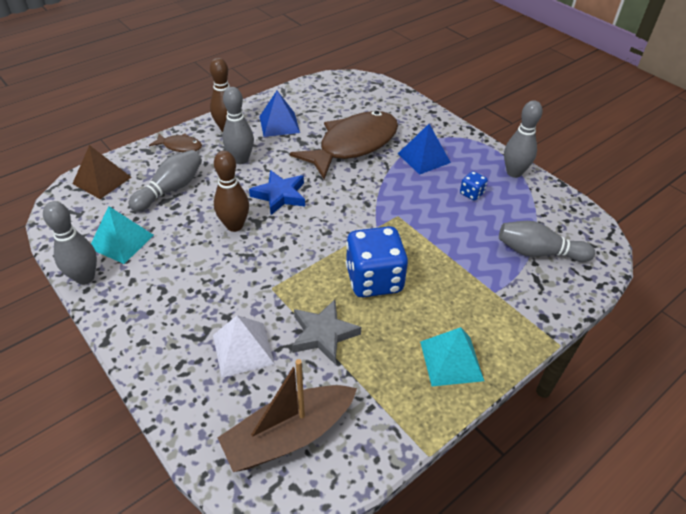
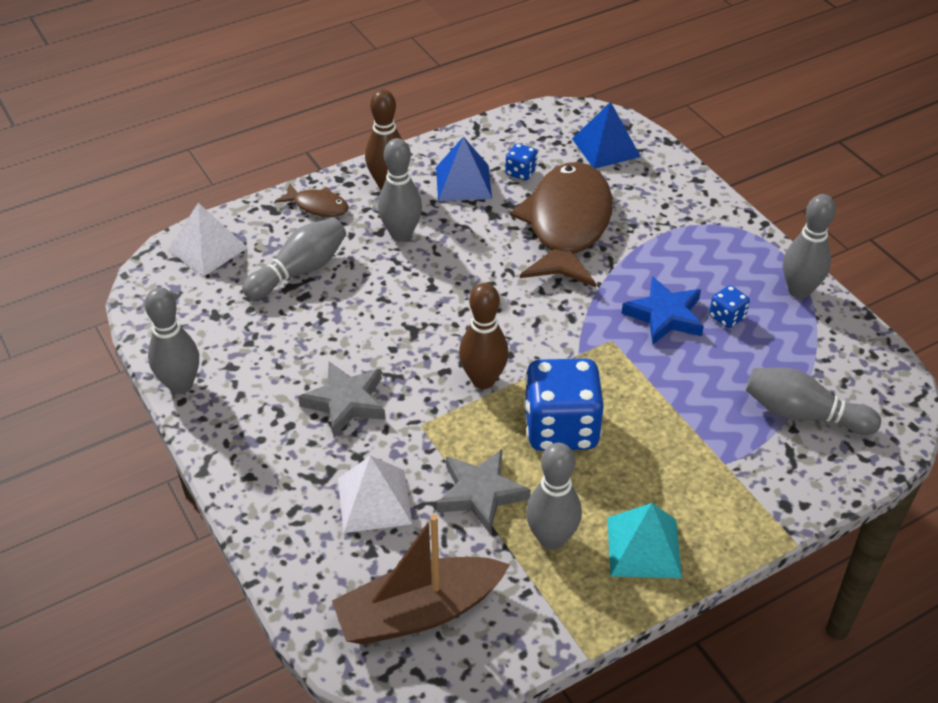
camera: 10 degrees right, 0 degrees up
(102, 180) = (207, 249): brown pyramid -> white pyramid
(121, 241) = (229, 340): turquoise pyramid -> none
(213, 277) = (346, 402): none -> grey star
(234, 226) = (382, 332): brown bowling pin -> brown bowling pin (483, 380)
(280, 195) = (450, 294): blue star -> blue star (665, 315)
(317, 115) = (521, 172): none -> blue dice
(353, 145) = (567, 225): brown fish -> brown fish turned 45 degrees counterclockwise
(382, 362) = (551, 538): none -> grey bowling pin
(424, 158) = (668, 255): blue pyramid -> blue pyramid (606, 147)

